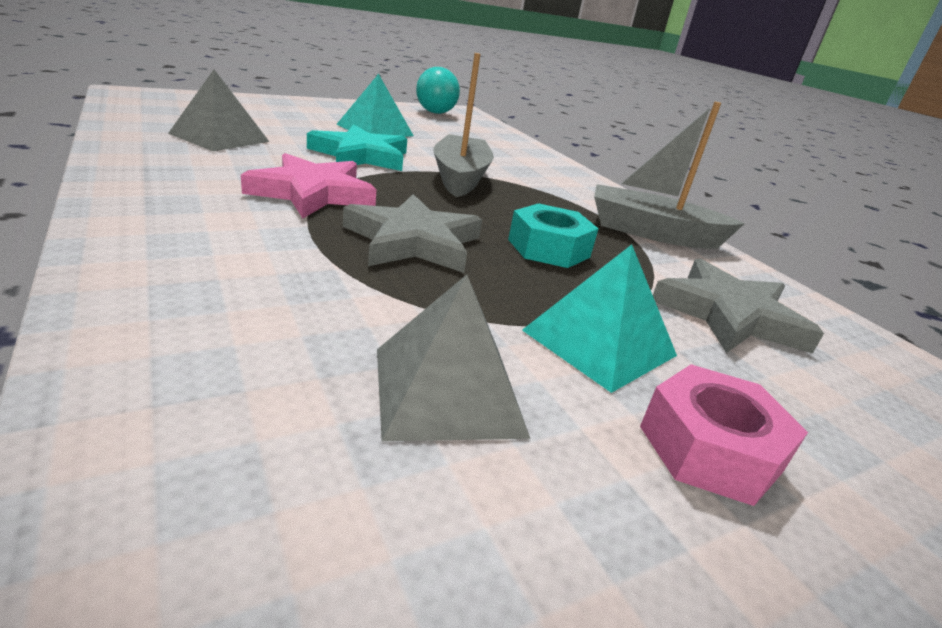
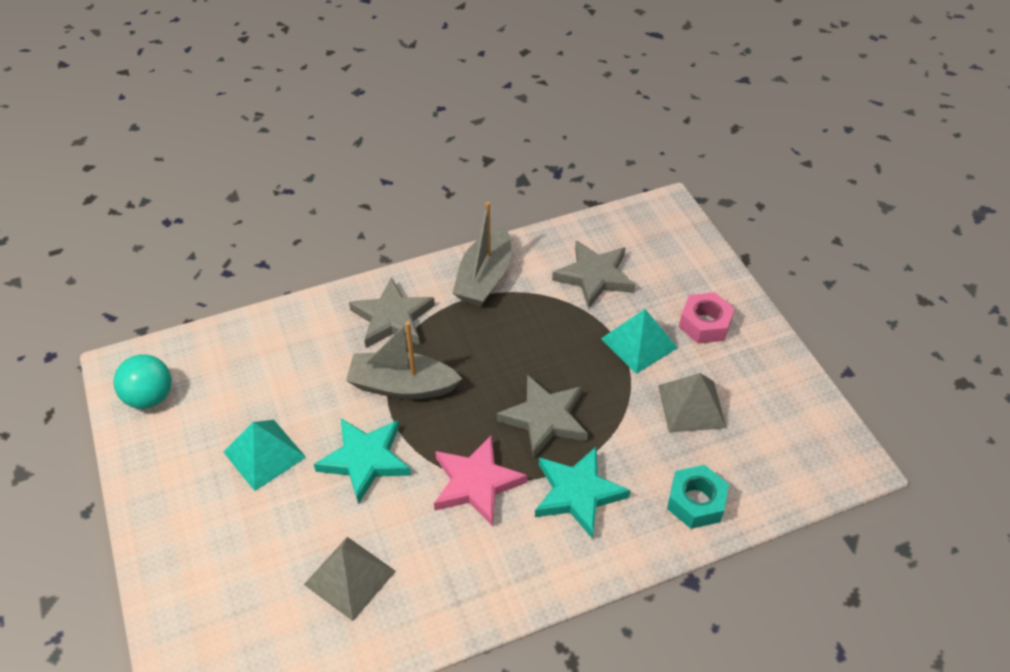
camera: 80 degrees left, 20 degrees up
(266, 247) = (577, 493): none -> turquoise star
(548, 248) = (532, 345): turquoise nut -> turquoise nut (696, 502)
(554, 184) = (392, 318): none -> grey star

